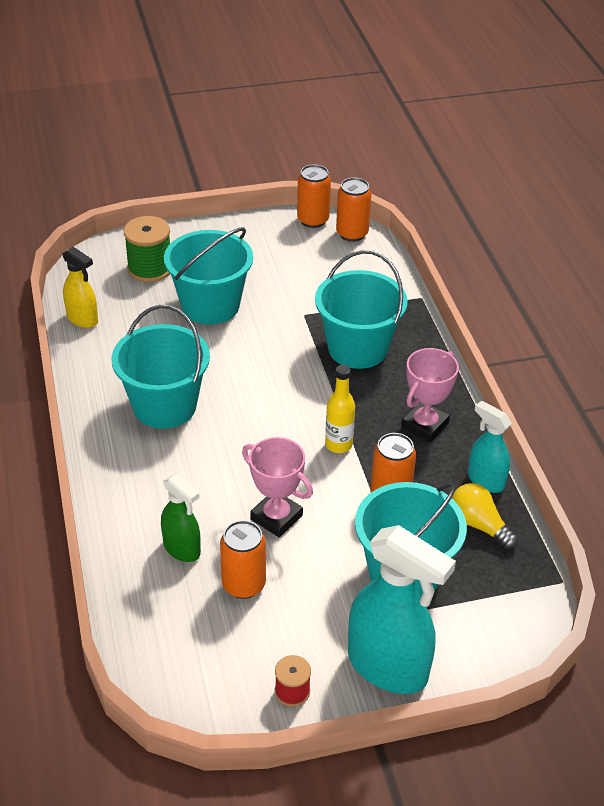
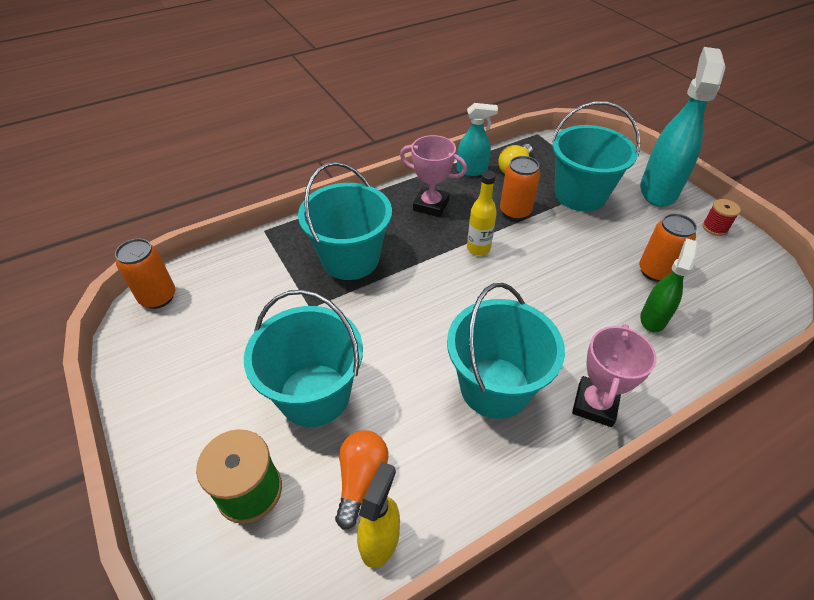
camera: 105 degrees left, 5 degrees up
(129, 317) = (360, 479): none -> orange light bulb
(276, 517) = (578, 268): pink trophy -> pink trophy (595, 404)
(313, 220) = (130, 337): orange can -> none
(485, 480) = (472, 170): turquoise spray bottle -> turquoise spray bottle turned 120 degrees counterclockwise

